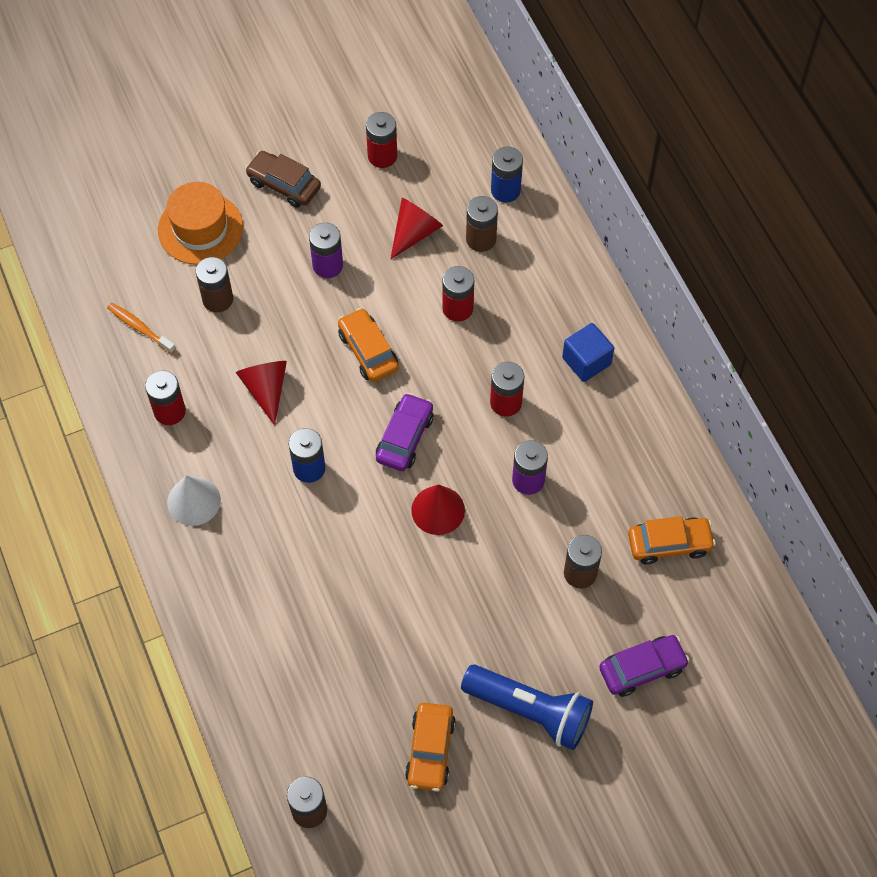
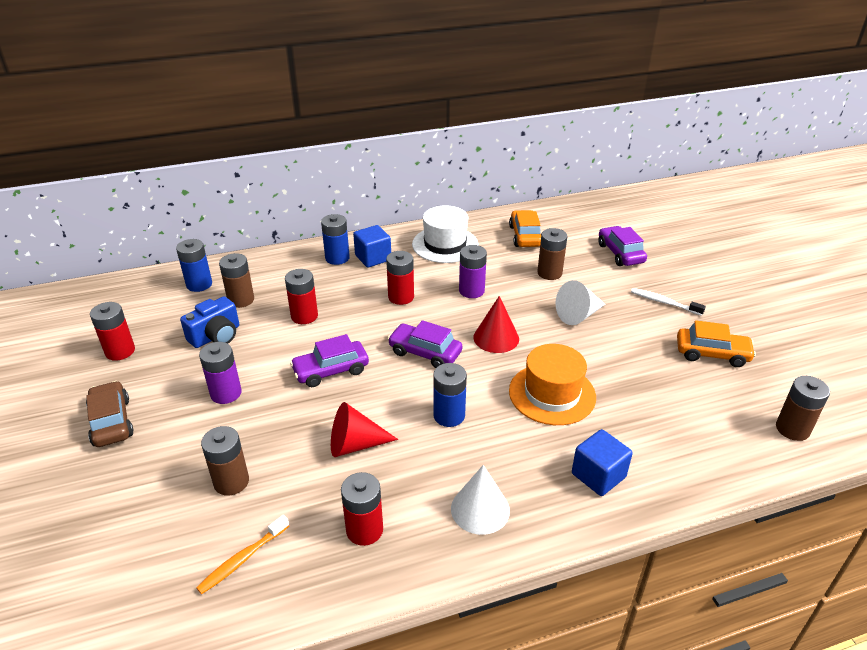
camera: 85 degrees left, 25 degrees down
(200, 228) = (129, 495): orange hat -> orange hat (552, 394)
(236, 605) = (598, 475): none -> blue cube
(284, 185) = (111, 422): brown car -> brown car turned 120 degrees clockwise
(368, 351) = (331, 371): orange car -> purple car
(414, 233) = (216, 336): red cone -> blue camera
(491, 603) = (578, 315): none -> white cone
(530, 711) = (664, 302): blue flashlight -> white toothbrush
(580, 321) = (337, 258): none -> blue battery
(631, 443) = (445, 244): none -> white hat

